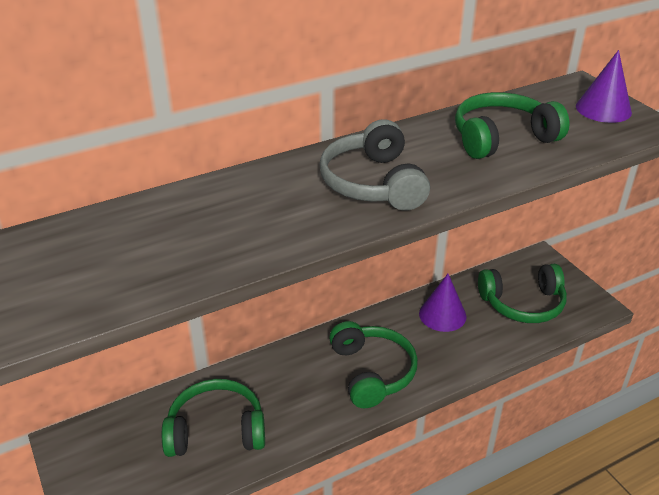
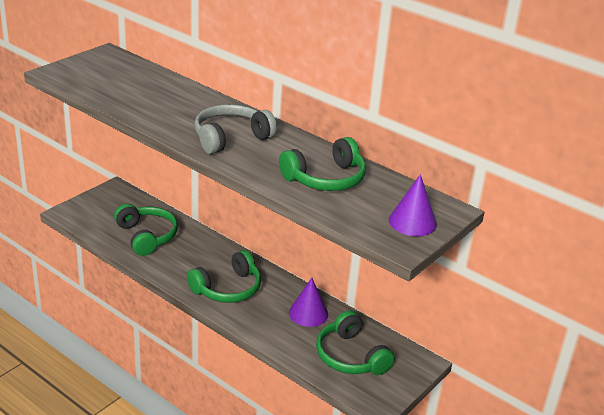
camera: 65 degrees right, 5 degrees down
(502, 138) = (326, 179): green headphones -> green headphones turned 105 degrees clockwise

